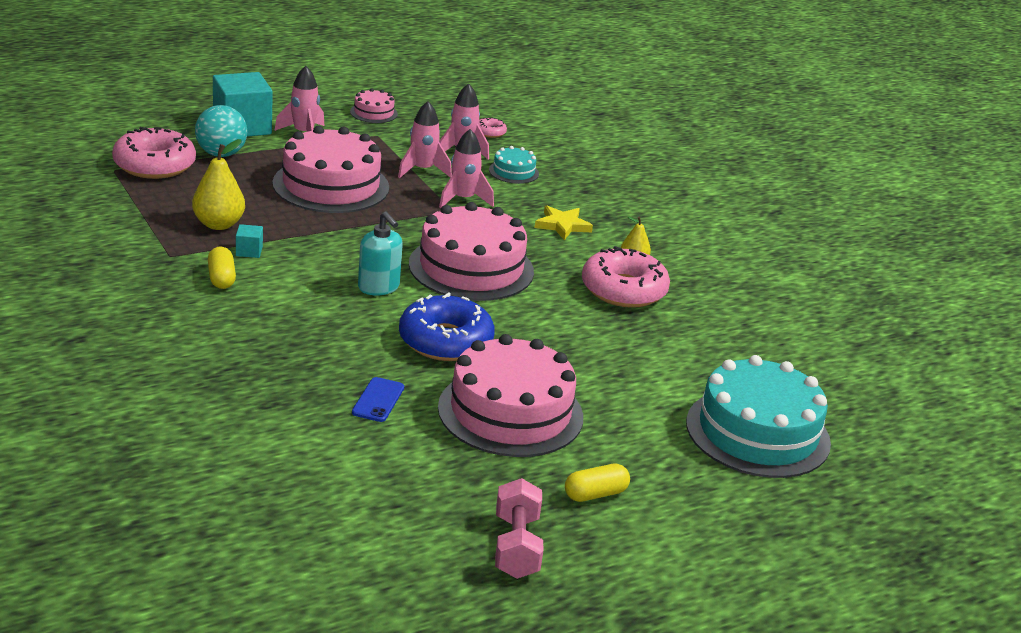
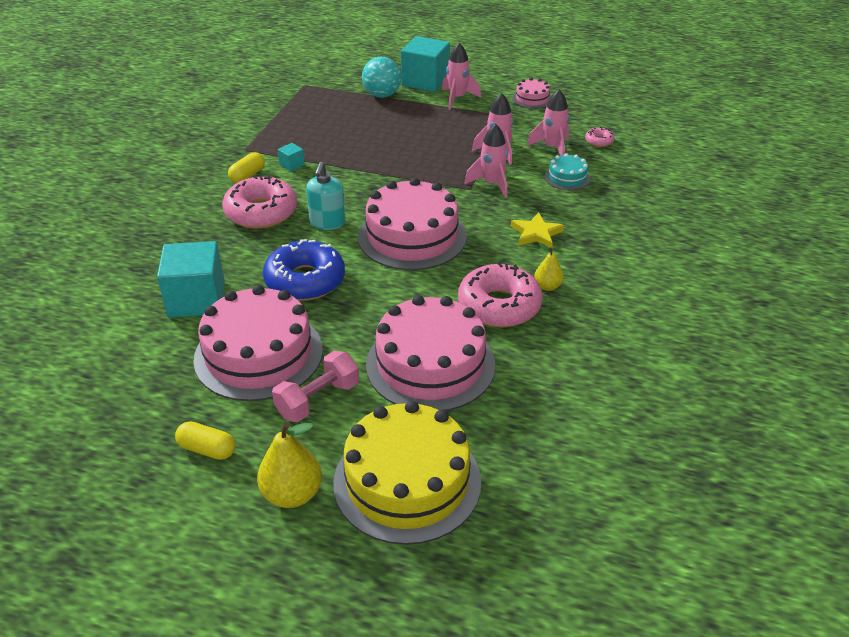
camera: 50 degrees right, 10 degrees up
(154, 165) = (331, 89): pink donut -> pink donut (261, 212)
(218, 224) = (304, 140): yellow pear -> yellow pear (292, 494)
(331, 185) = (416, 140): pink cake -> pink cake (430, 364)
(378, 400) = (196, 299): blue phone -> turquoise cube
(516, 547) = (97, 452): pink dumbbell -> pink dumbbell (318, 400)
(758, 432) = (407, 481): turquoise cake -> yellow cake

